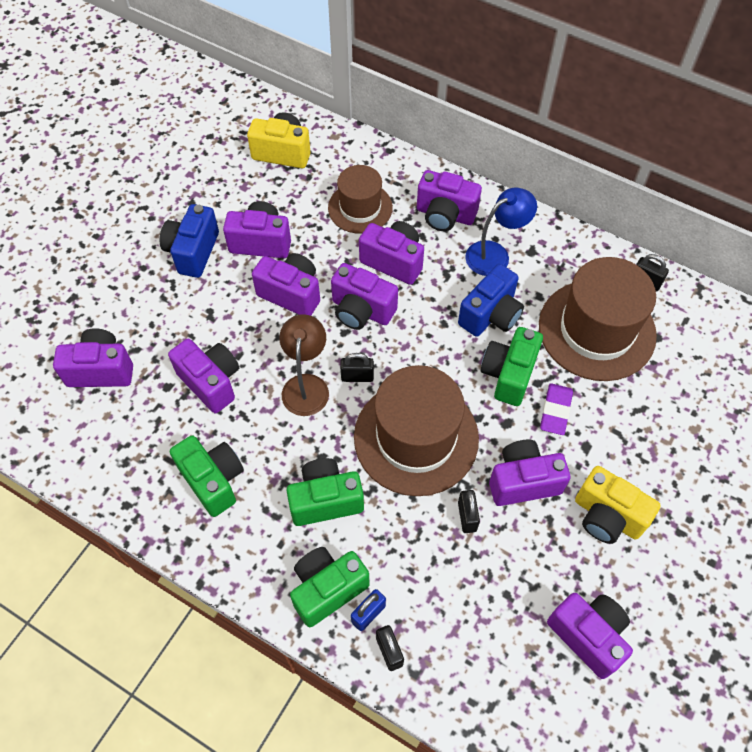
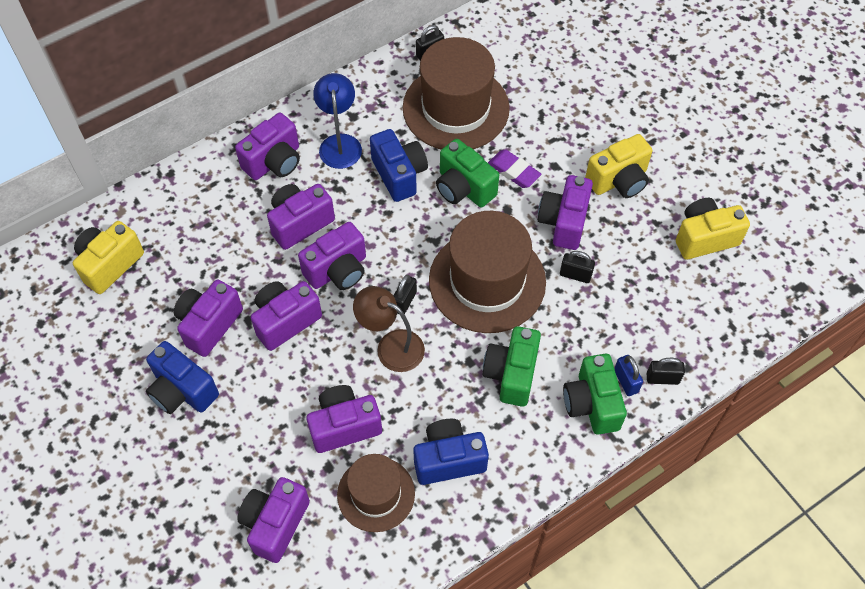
camera: 65 degrees left, 0 degrees up
(213, 480) = (448, 459): green camera -> blue camera
(360, 208) = (222, 225): brown hat -> brown hat (376, 494)
(588, 635) = (704, 238): purple camera -> yellow camera

